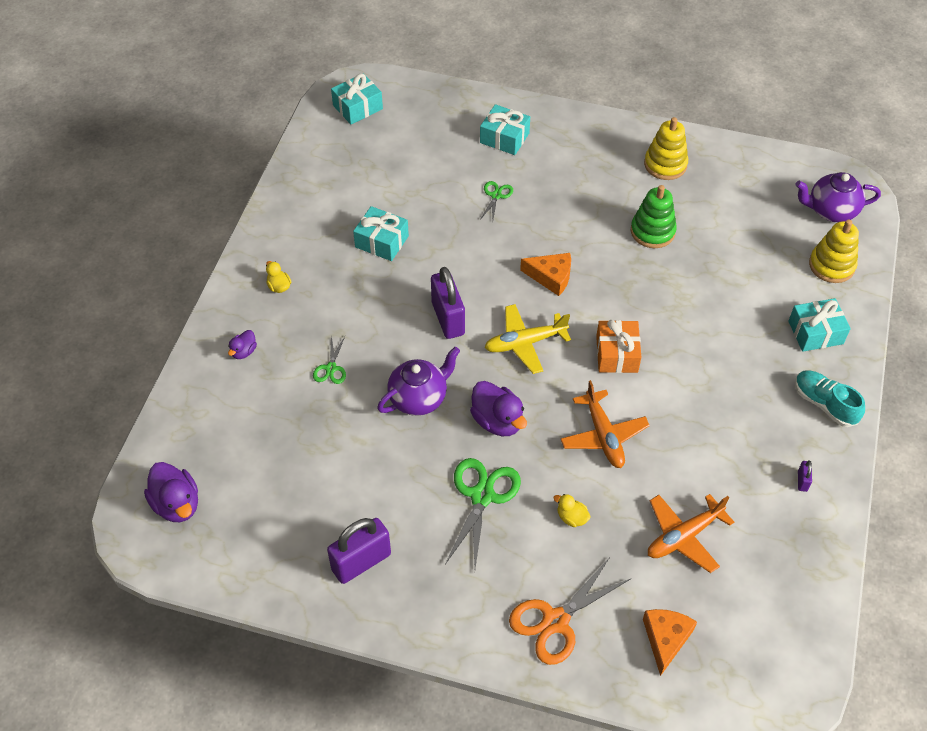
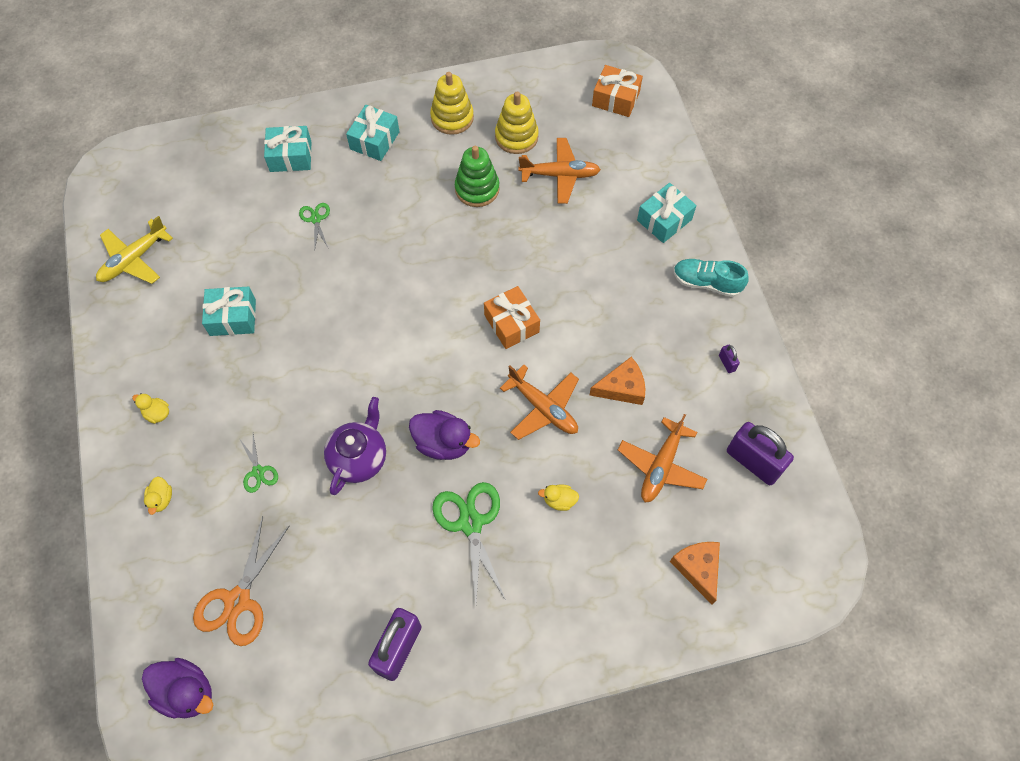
camera: 30 degrees left, 10 degrees up
(244, 351) = (161, 499): purple duck -> yellow duck
(357, 107) = (127, 188): turquoise gift -> turquoise gift (374, 140)
(448, 318) = (341, 365): purple padlock -> purple padlock (753, 462)
(524, 343) = (425, 354): yellow plane -> yellow plane (134, 259)
(551, 277) = (412, 277): orange cheese -> orange cheese (622, 387)
(556, 621) = (600, 605): orange scissors -> orange scissors (238, 600)
(737, 252) = (560, 175): none -> orange plane
(831, 211) = (615, 99): purple teapot -> orange gift
(831, 265) = (643, 150): yellow stacking toy -> yellow stacking toy (516, 137)

